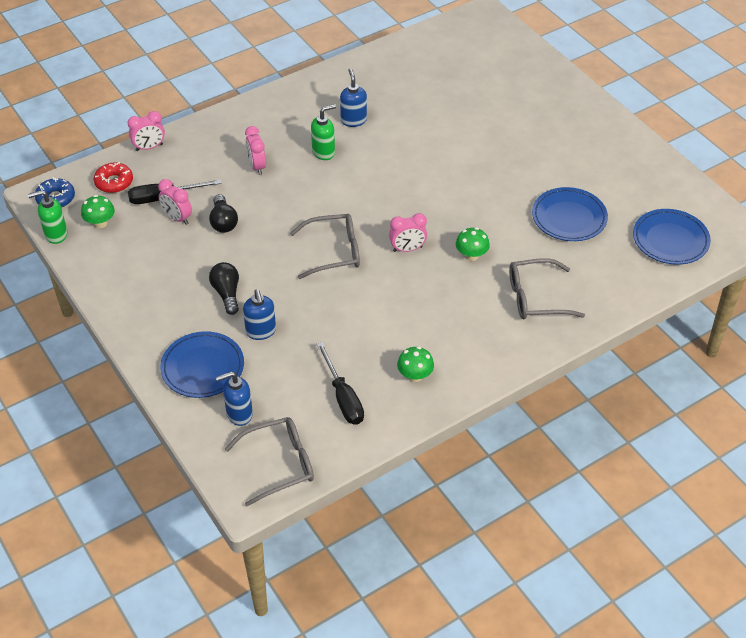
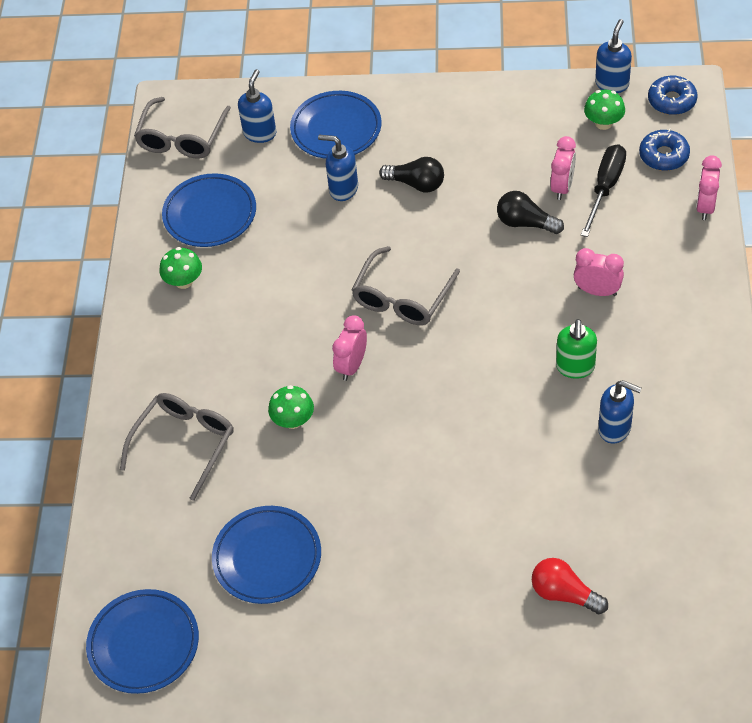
camera: 130 degrees right, 5 degrees up
(55, 234) = (612, 84): green soap dispenser -> blue soap dispenser
(114, 182) = (664, 156): red donut -> blue donut
(177, 218) = (562, 187): pink clock -> pink clock turned 120 degrees clockwise
(343, 397) = (210, 214): black screwdriver -> blue plate
(474, 98) = (564, 594): none -> red light bulb

